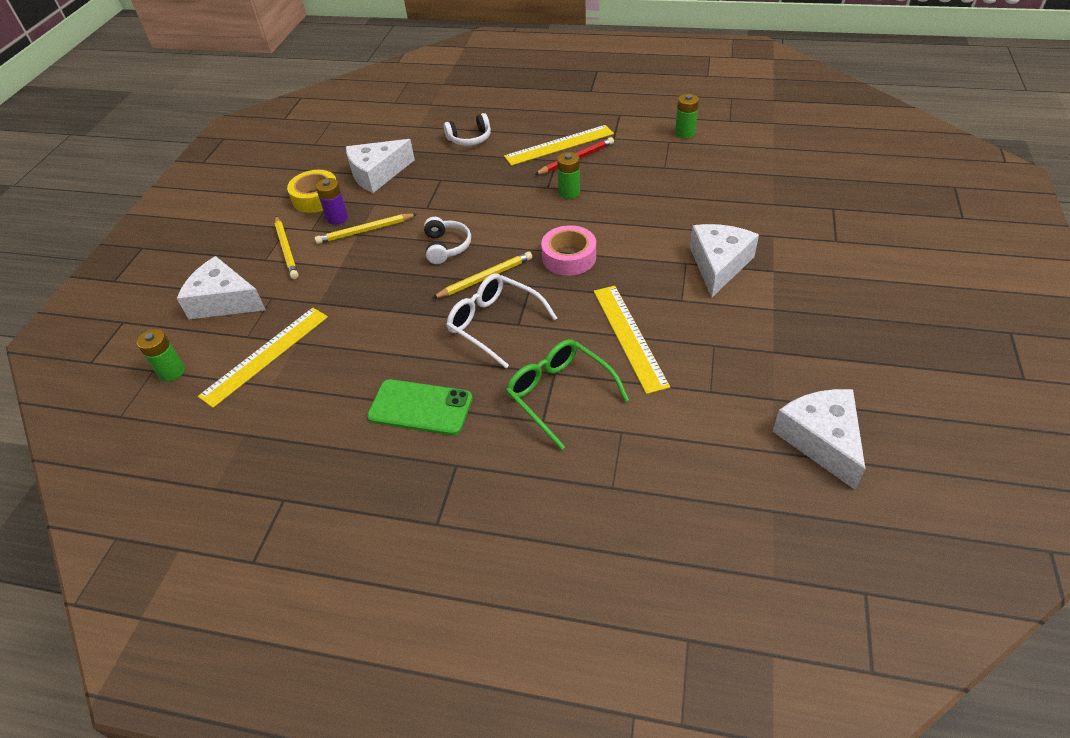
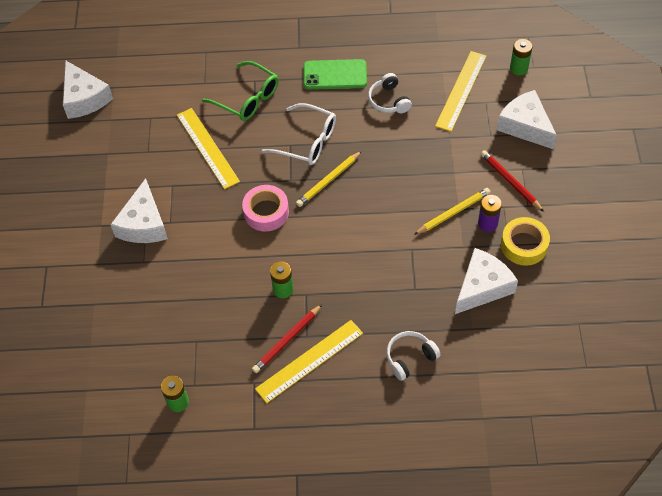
camera: 165 degrees right, 10 degrees up
(224, 301) = (525, 126): white cheese -> white cheese turned 135 degrees counterclockwise
(287, 249) = (510, 182): yellow pencil -> red pencil
(446, 247) = (373, 206): white headphones -> white headphones (388, 101)

